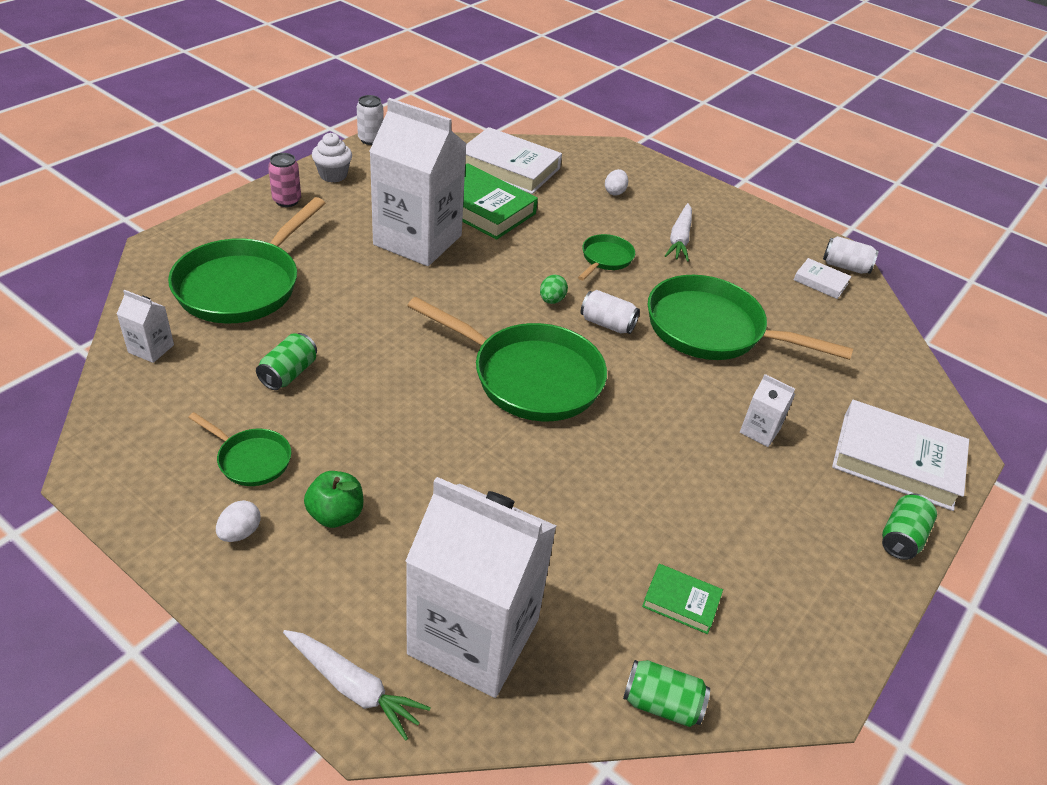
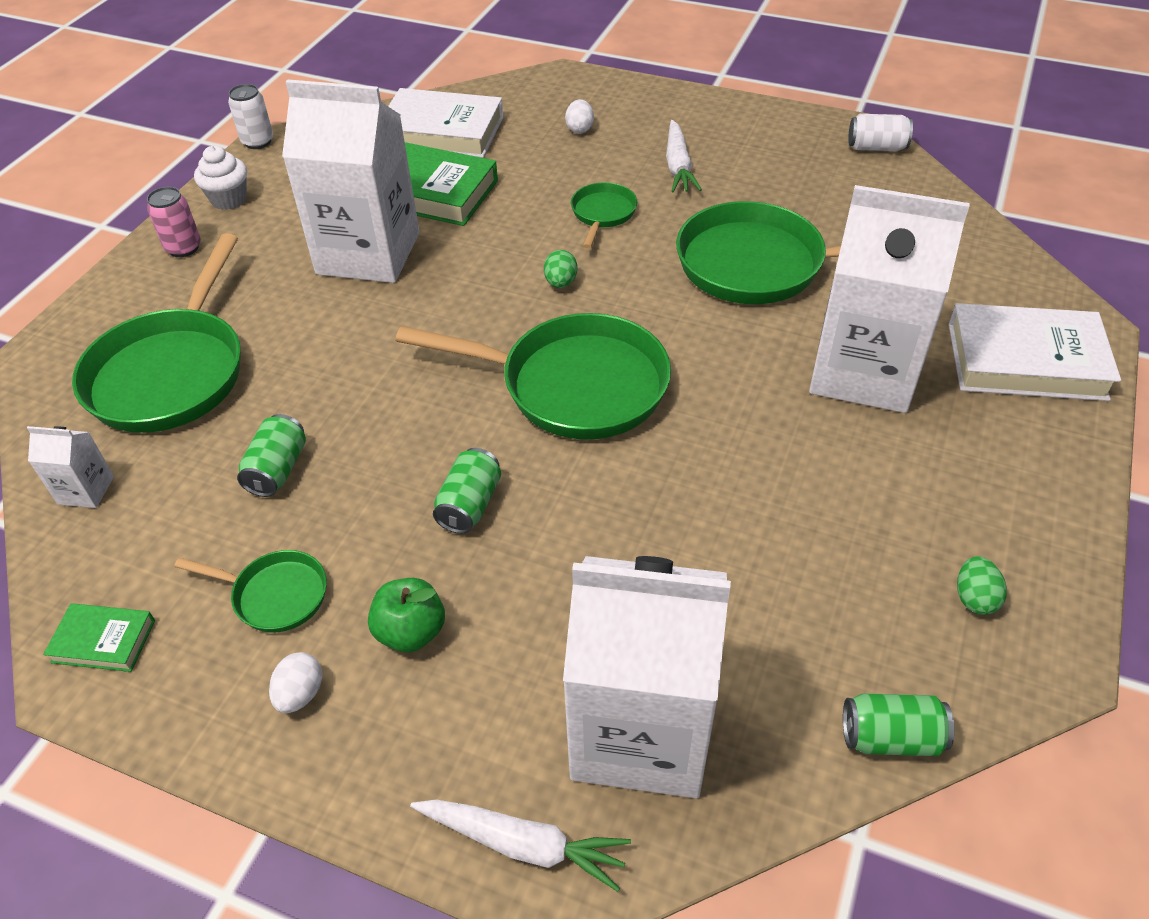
camera: 10 degrees left, 5 degrees up
(607, 324) = (637, 293): white can -> none
(681, 601) = (861, 606): green book -> green book (103, 641)
(759, 431) = (863, 371): white carton -> white carton, size x2.47
(774, 624) = (974, 598): none -> green egg
(820, 282) = (857, 173): white book -> none
(901, 537) = (1068, 449): green can -> green can (469, 504)

